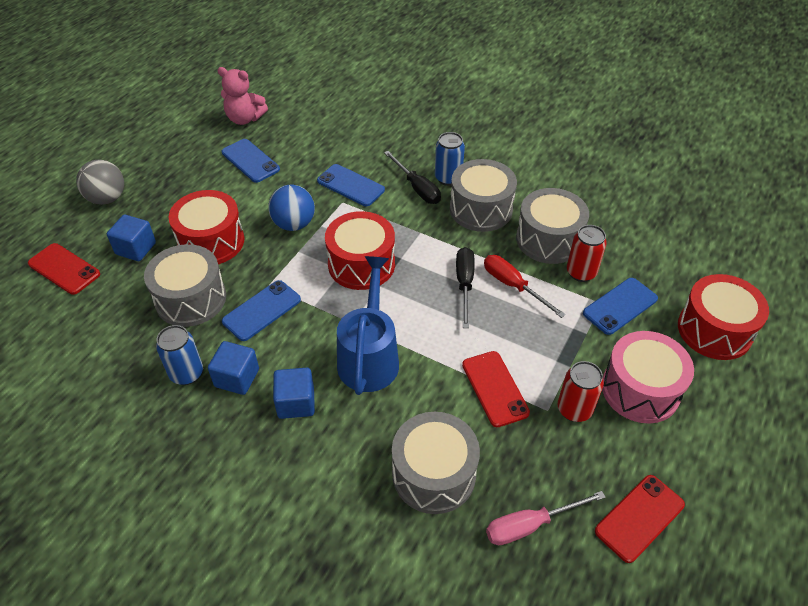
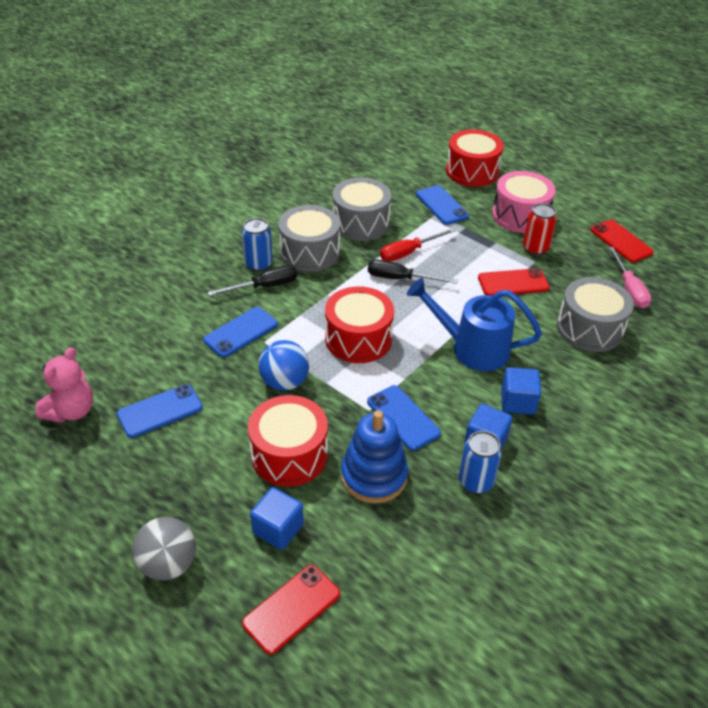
camera: 80 degrees left, 5 degrees down
(191, 299) = (374, 476): grey drum -> blue stacking toy
(581, 272) = (402, 215): red can -> none

